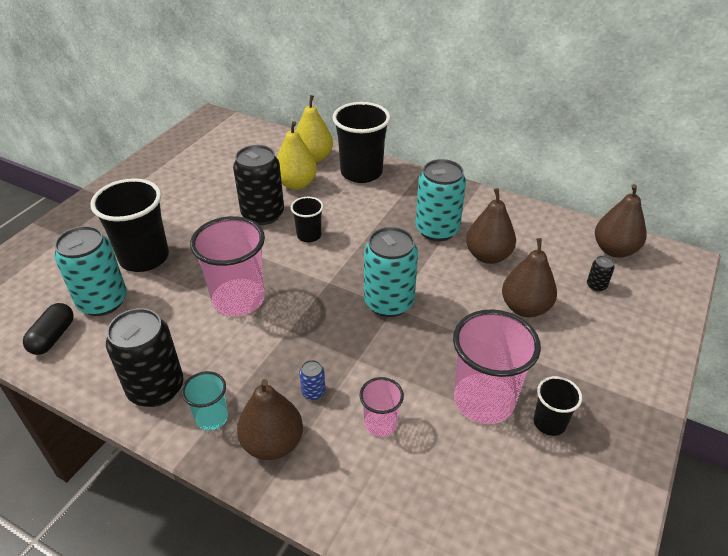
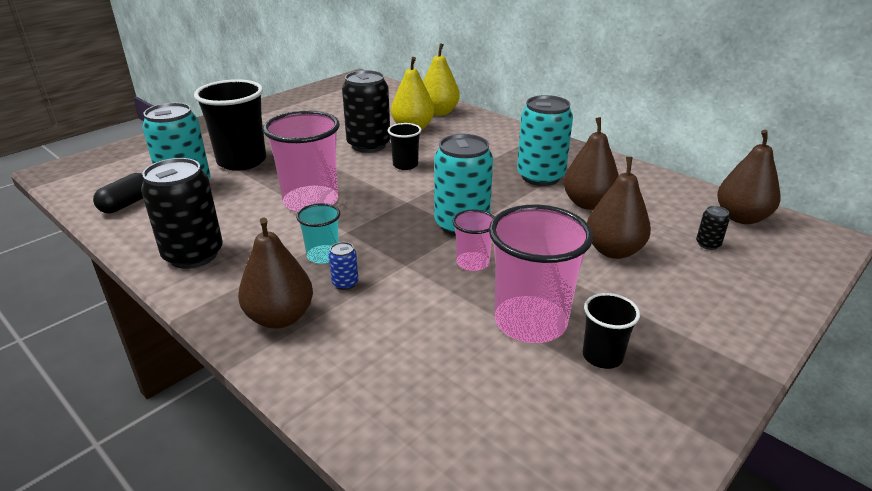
camera: 15 degrees right, 10 degrees down
(212, 418) = (232, 286): turquoise cup -> turquoise cup (323, 256)
(361, 172) = (481, 127): black cup -> none
(380, 424) = (403, 322): pink cup -> pink cup (472, 263)

